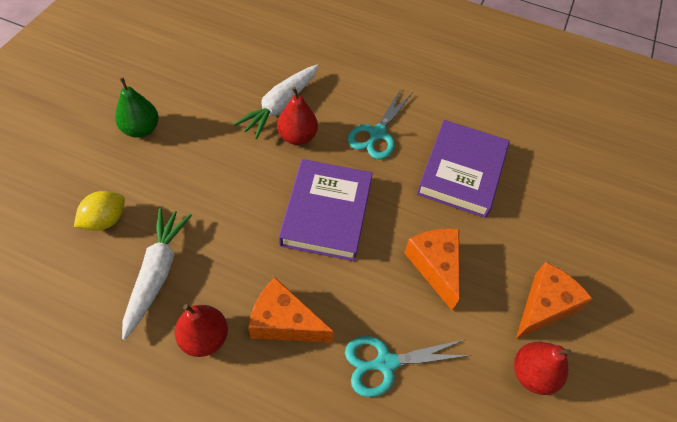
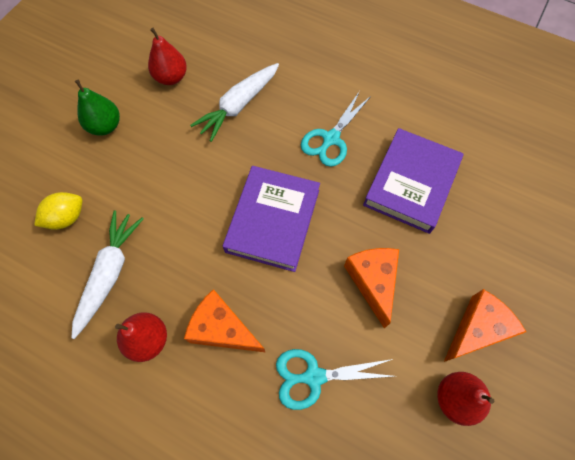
camera: 10 degrees right, 10 degrees up
(297, 137) = (252, 139): red pear -> red pear (171, 77)

